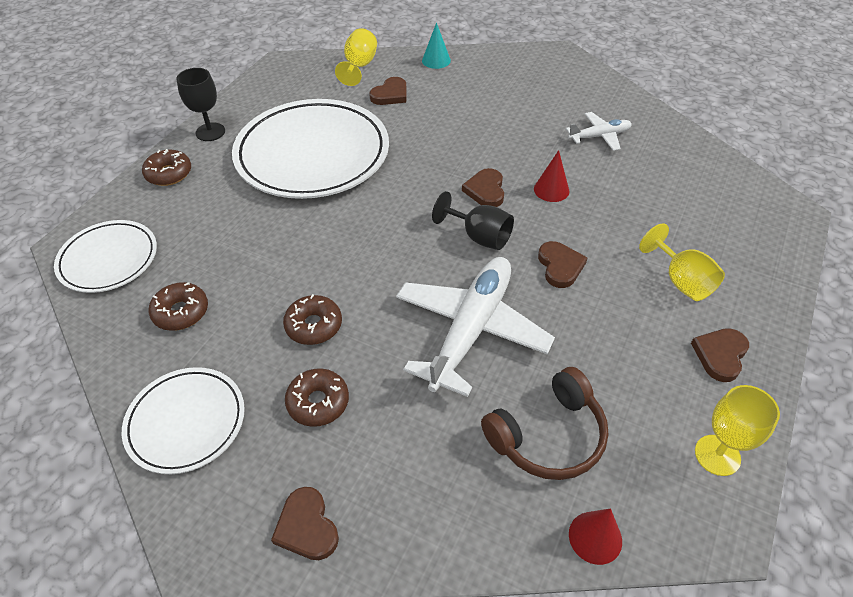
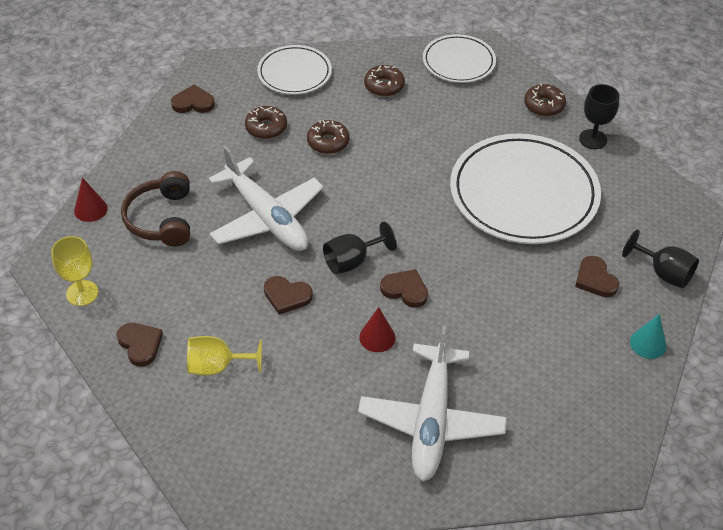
camera: 115 degrees right, 0 degrees up
(359, 66) = (663, 273): yellow goblet -> black goblet
(599, 136) = (431, 420): white plane -> white plane, size x1.98

